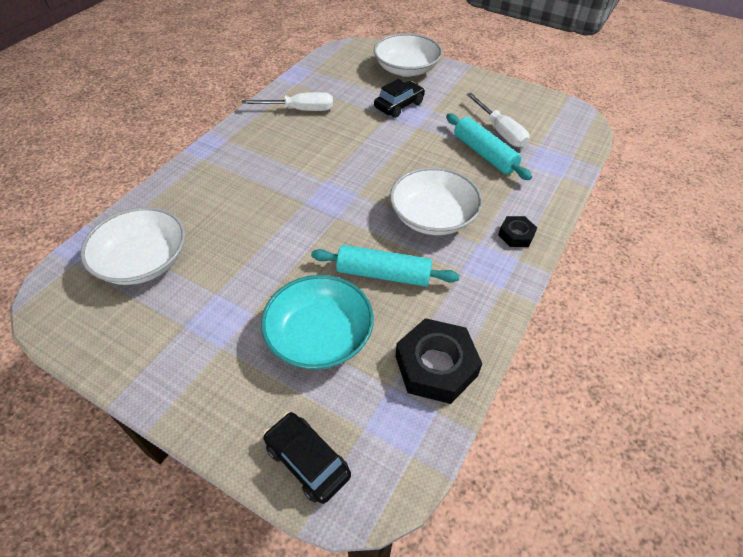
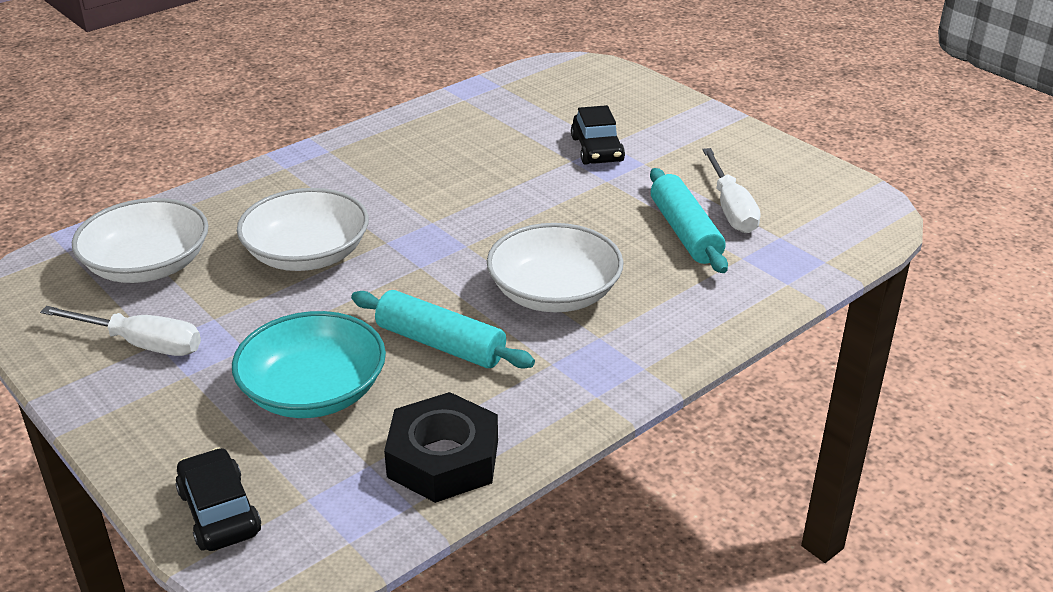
camera: 20 degrees right, 15 degrees down
(300, 110) = (450, 132): white screwdriver -> white screwdriver (141, 344)
(399, 105) = (597, 149): black car -> black car turned 105 degrees clockwise
(406, 69) = (640, 105): white bowl -> white bowl (307, 254)
(516, 235) = (662, 339): black nut -> none

